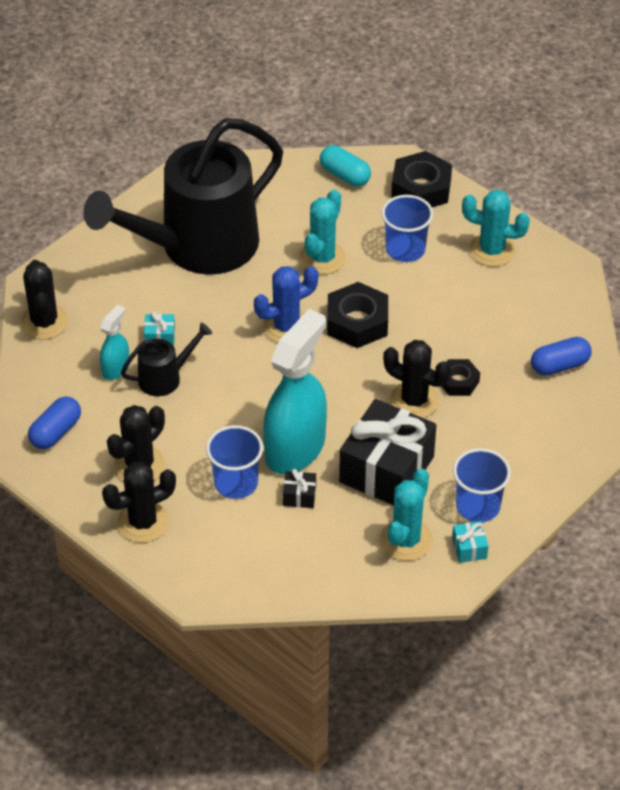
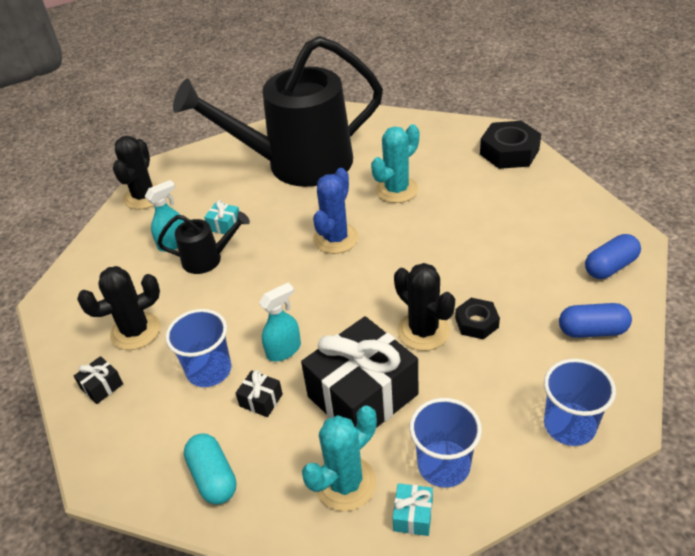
camera: 25 degrees right, 5 degrees down
(56, 432) = (89, 284): blue capsule -> blue capsule (610, 267)
(143, 522) = (102, 386): black cactus -> black gift
(286, 327) = (336, 238): blue cactus -> blue cactus turned 60 degrees counterclockwise
(295, 448) = (284, 350): turquoise spray bottle -> turquoise spray bottle, size x0.47
(345, 175) = (446, 133): turquoise capsule -> turquoise capsule (213, 477)
(357, 322) = (401, 247): black nut -> none
(405, 249) = (474, 196): blue cup -> blue cup (569, 425)
(492, 250) = (556, 211): turquoise cactus -> none

